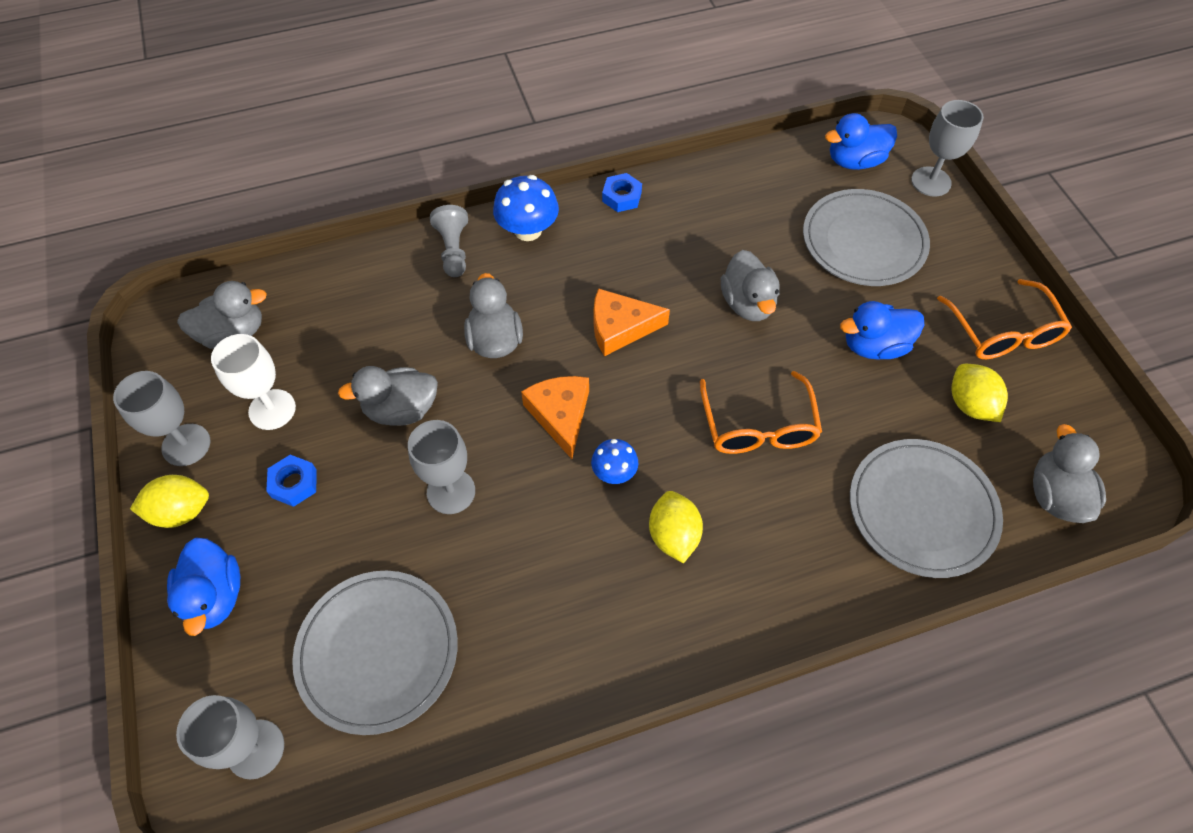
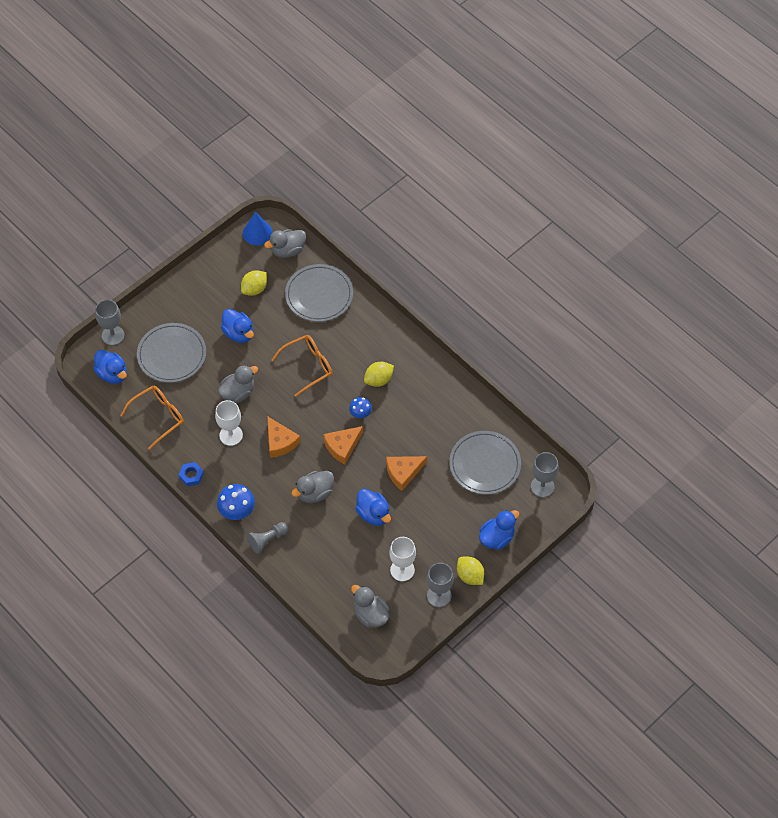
camera: 115 degrees left, 0 degrees up
(294, 483) = (433, 538): blue nut -> none
(401, 409) = (373, 514): grey duck -> blue duck
(451, 491) = (403, 472): grey goblet -> orange cheese
(668, 267) = (231, 435): none -> white goblet
(1003, 333) = (205, 284): orange glasses -> orange glasses (158, 417)
(1113, 458) = (257, 233): none -> blue cone

